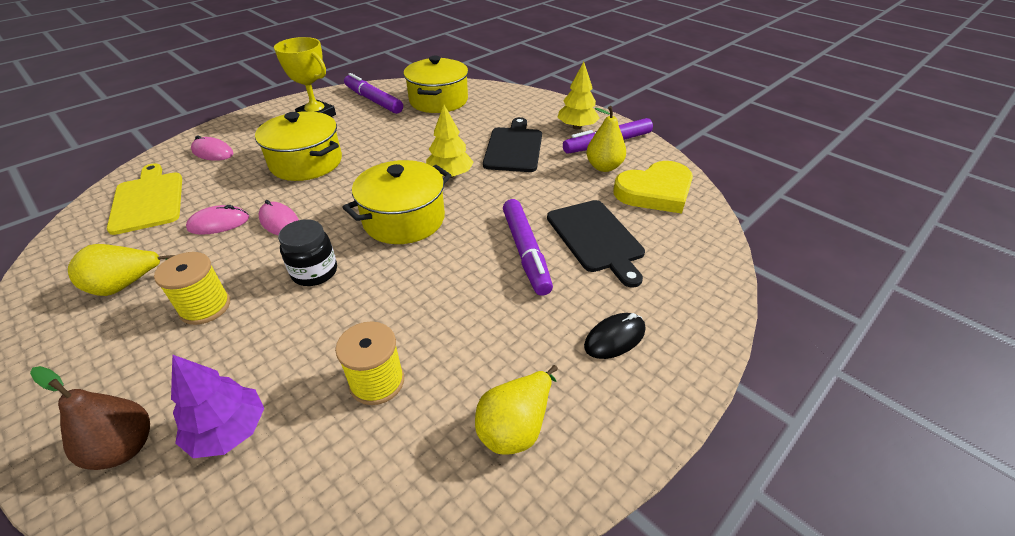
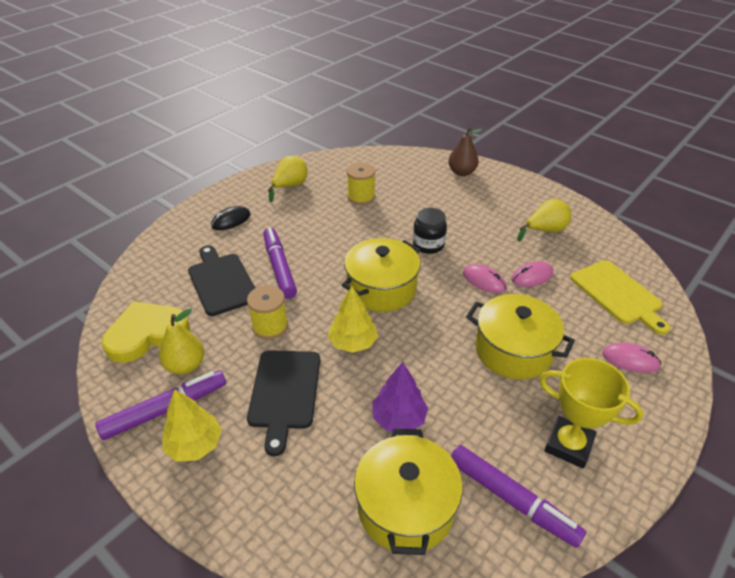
camera: 175 degrees right, 0 degrees up
(205, 307) = (481, 222): yellow spool -> yellow spool (270, 326)
(229, 431) = (421, 179): purple tree -> purple tree (398, 418)

